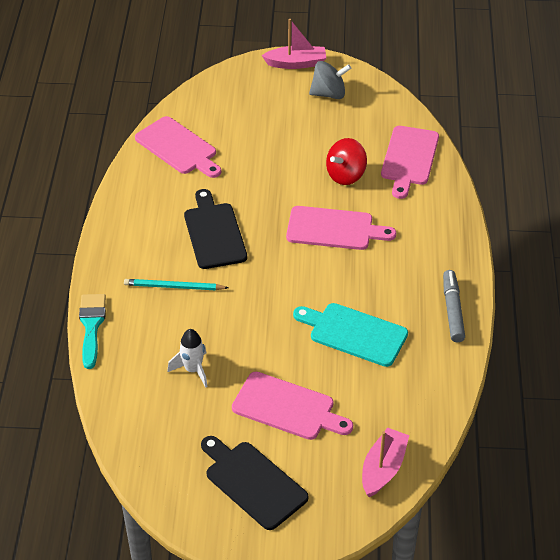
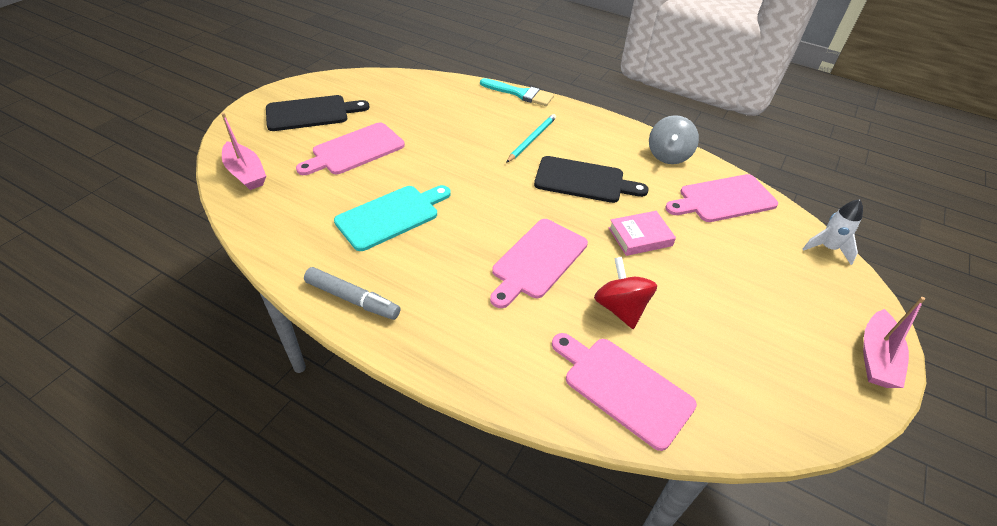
camera: 115 degrees right, 0 degrees up
(193, 370) = (436, 121): white rocket -> white rocket (827, 248)
(263, 183) = (640, 237): none -> pink book
(329, 94) = (795, 363): grey spinning top -> grey spinning top (668, 155)

